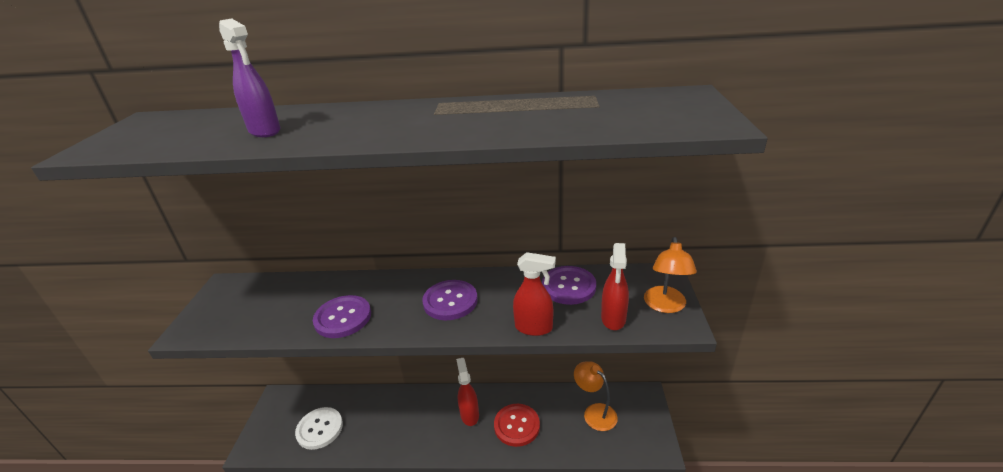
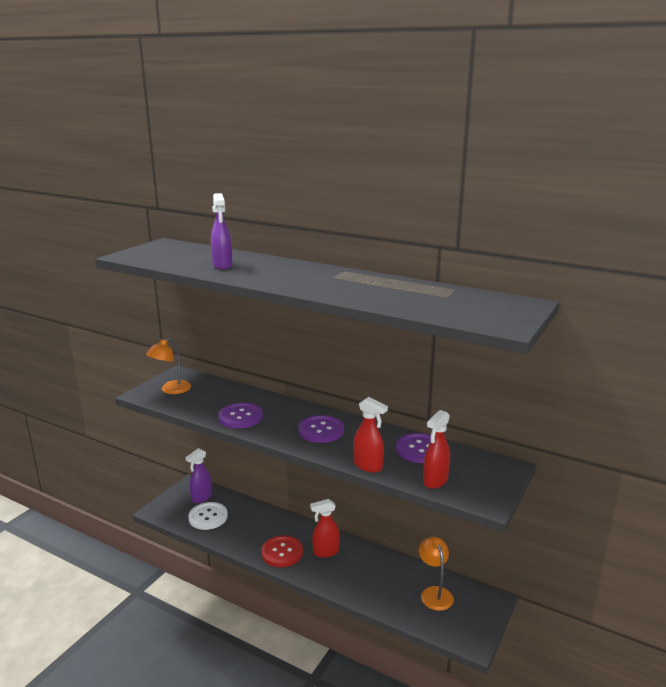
camera: 25 degrees right, 10 degrees down
(299, 408) = (201, 497): none -> purple spray bottle
(469, 414) = (325, 552): red spray bottle -> red spray bottle turned 120 degrees counterclockwise
(517, 426) = (359, 575): red button -> red button (282, 552)
(665, 306) = (487, 487): orange lamp -> orange lamp (171, 390)

